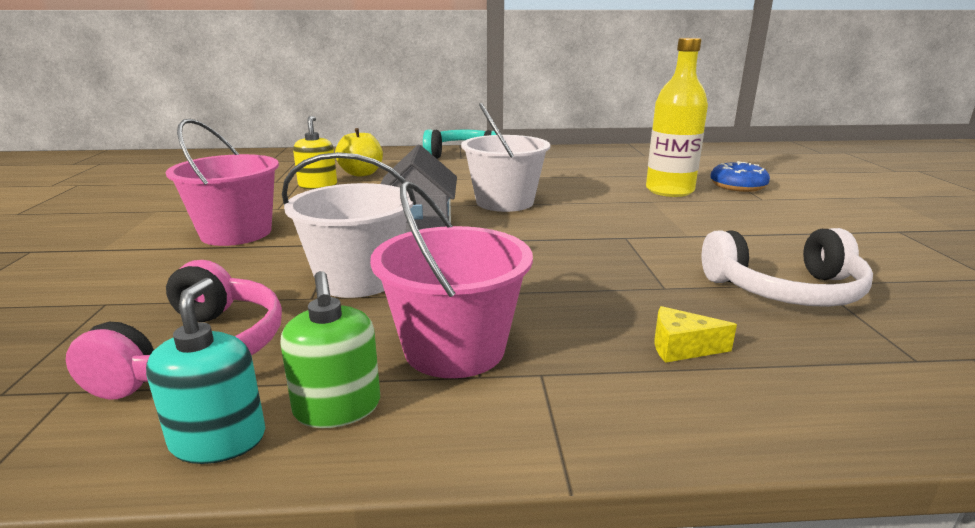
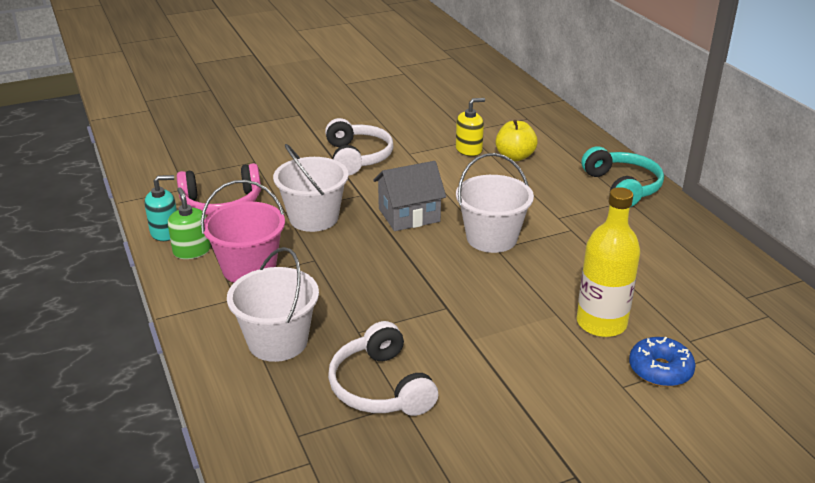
camera: 70 degrees right, 10 degrees up
(236, 233) = (357, 157): pink bucket -> white headphones
(337, 408) = (192, 251): green soap dispenser -> green soap dispenser turned 105 degrees clockwise
(681, 348) = (278, 341): yellow cheese -> white bucket

